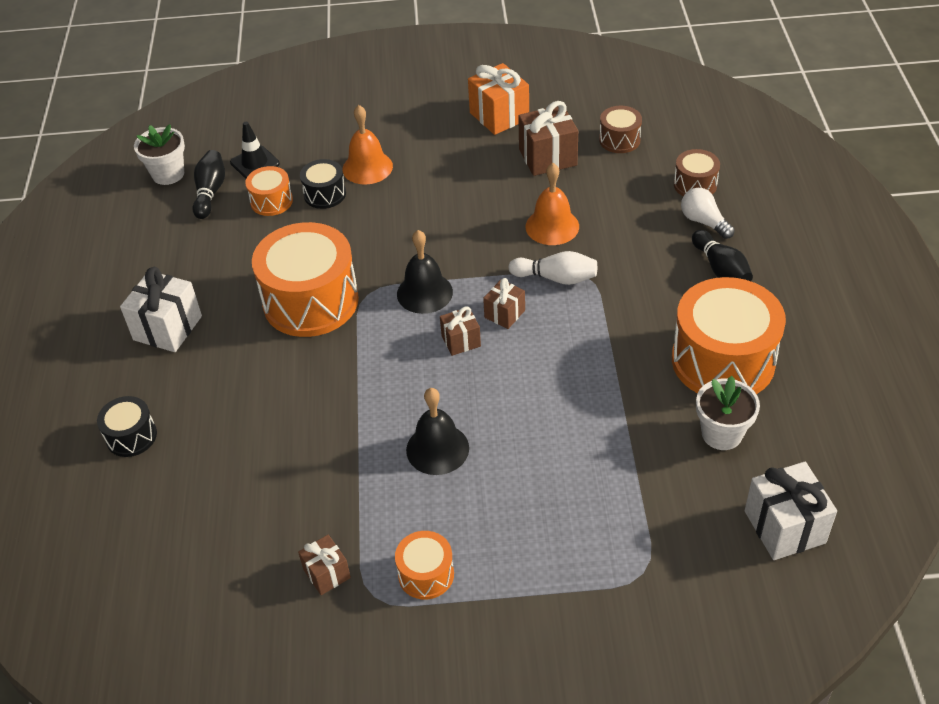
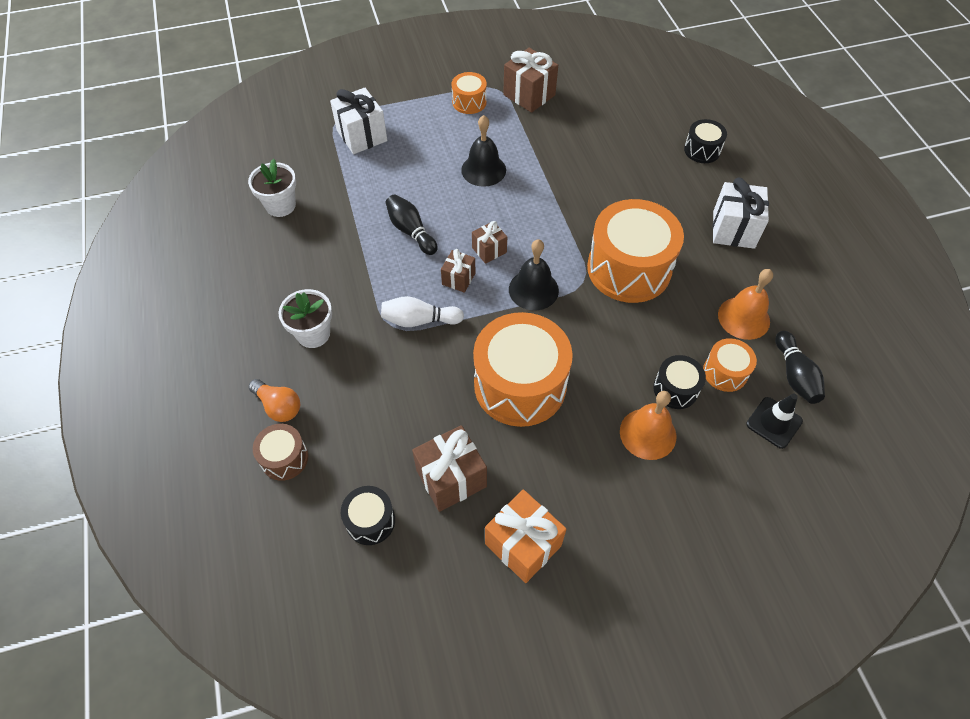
camera: 165 degrees right, 10 degrees up
(168, 174) = (856, 393): white flower pot -> white flower pot (313, 334)
(327, 573) = (529, 95): brown gift -> brown gift, size x1.72
(552, 226) = (431, 379): orange bell -> orange bell (743, 318)
(619, 140) = (370, 521): brown drum -> black drum
(704, 222) = (278, 406): white light bulb -> orange light bulb
(721, 269) = (267, 350): black bowling pin -> black bowling pin (411, 231)
(723, 360) = (274, 261): orange drum -> orange drum (520, 385)
(784, 527) = (245, 154): white gift -> white gift (362, 135)

